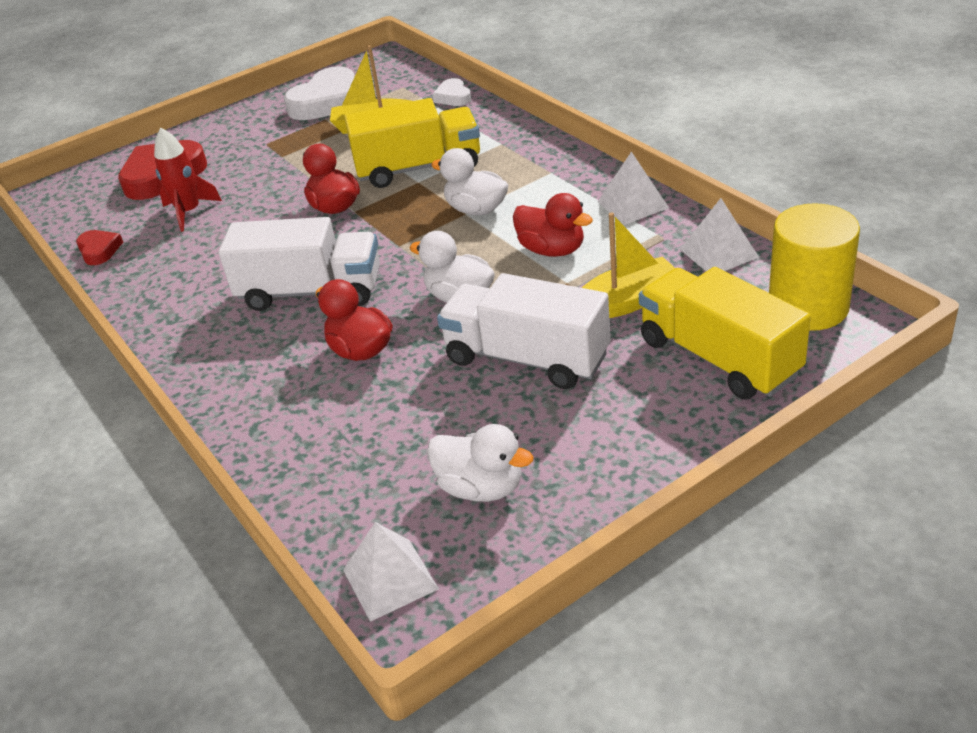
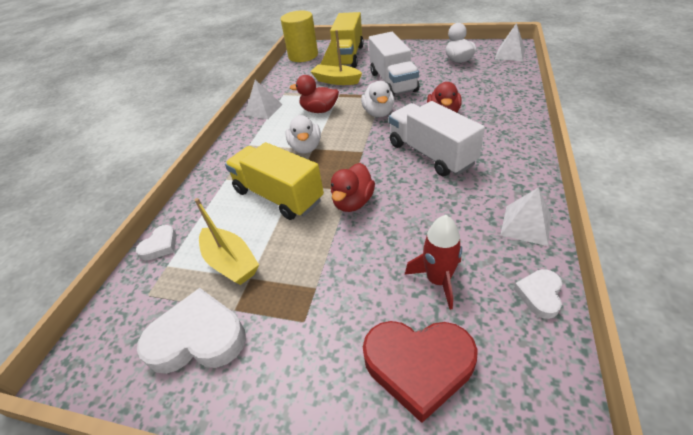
camera: 130 degrees left, 5 degrees up
(99, 250) = (539, 295): red heart -> white heart
(552, 250) = (319, 110): red duck -> red duck turned 75 degrees counterclockwise
(718, 253) = (285, 79): white pyramid -> white pyramid (526, 225)

